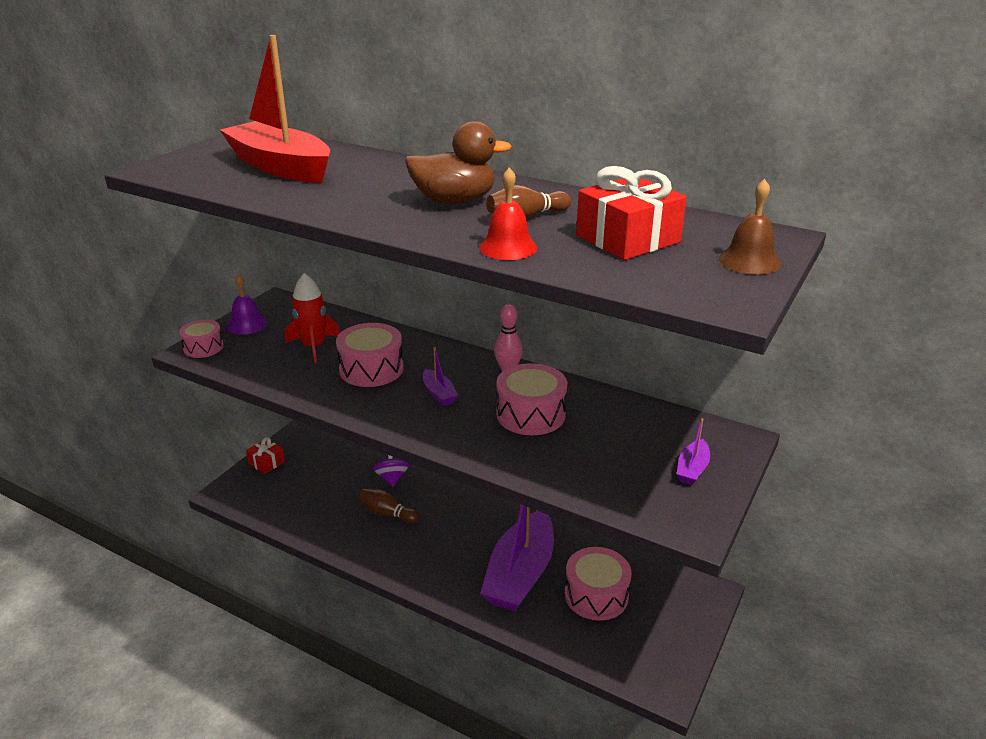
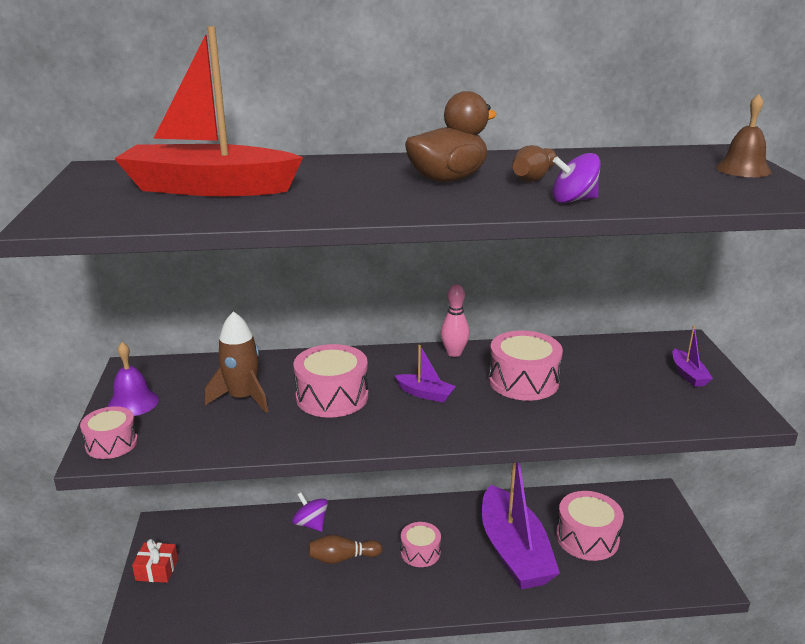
camera: 35 degrees left, 5 degrees down
(314, 347) = (243, 398): red rocket -> brown rocket
(447, 537) = (420, 552): none -> pink drum
(508, 247) = (573, 200): red bell -> purple spinning top
(627, 239) = (639, 174): red gift -> none

